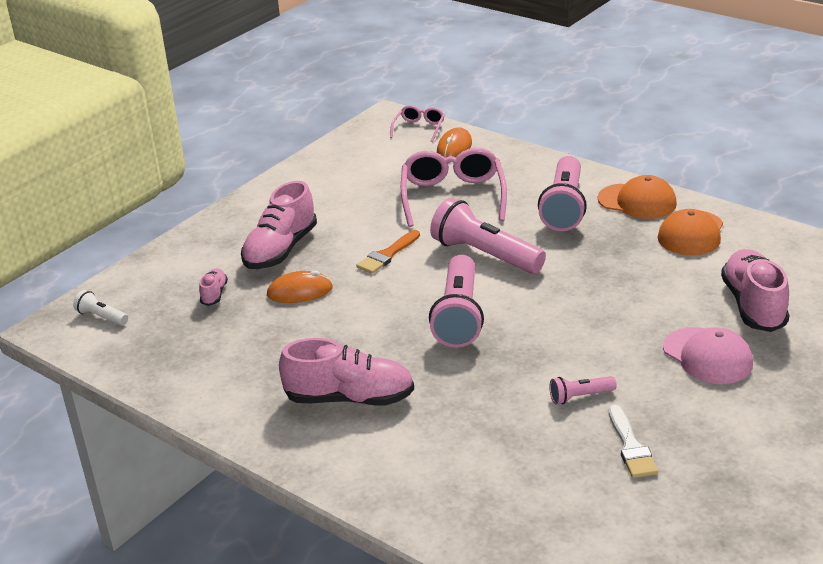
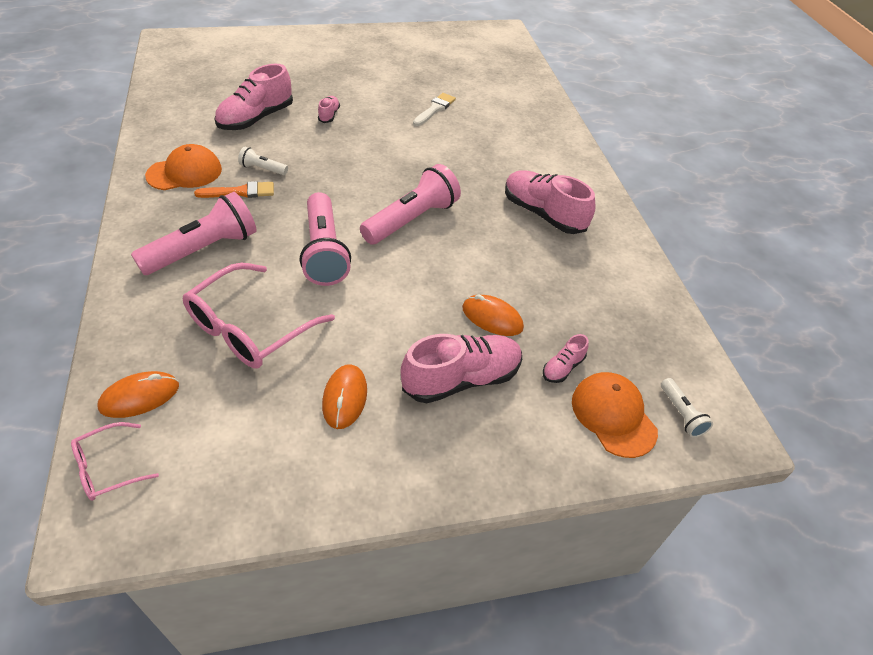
camera: 145 degrees left, 15 degrees up
(342, 205) = (345, 398): none -> orange mouse
(387, 255) = (387, 304): orange brush -> orange brush (240, 192)
(580, 397) = (421, 138): pink flashlight -> none
(637, 201) = (155, 217): orange cap -> orange cap (613, 415)
(646, 273) = (262, 169): none -> white flashlight
(707, 356) = (329, 115): pink cap -> pink shoe

